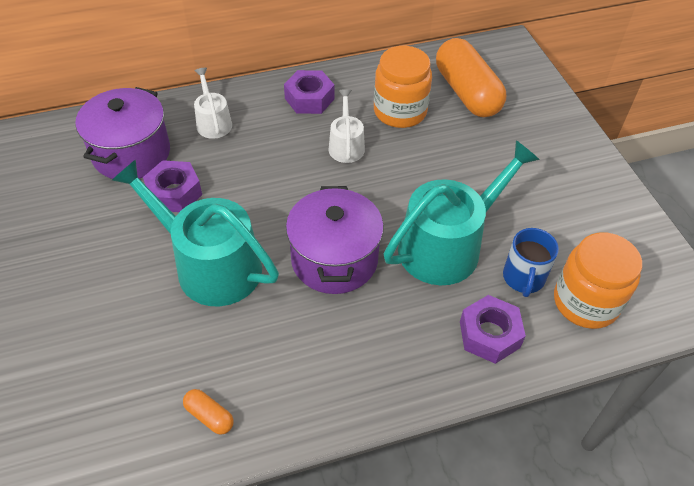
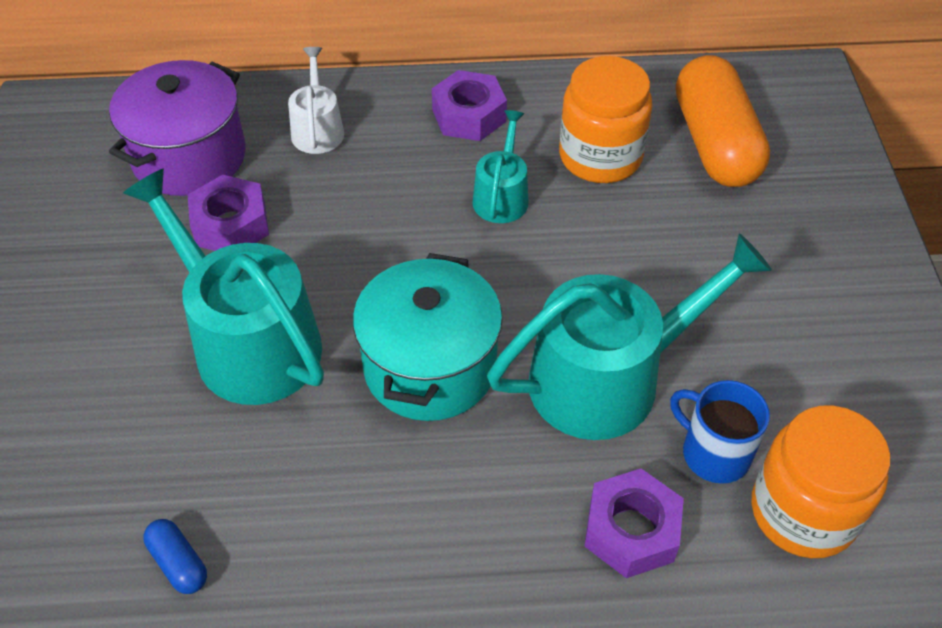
camera: 15 degrees right, 0 degrees up
(209, 416) = (178, 563): orange capsule -> blue capsule
(334, 259) = (430, 367): purple pot -> turquoise pot
(346, 145) = (501, 196): white watering can -> turquoise watering can
(523, 278) = (713, 453): blue mug -> blue mug turned 105 degrees clockwise

